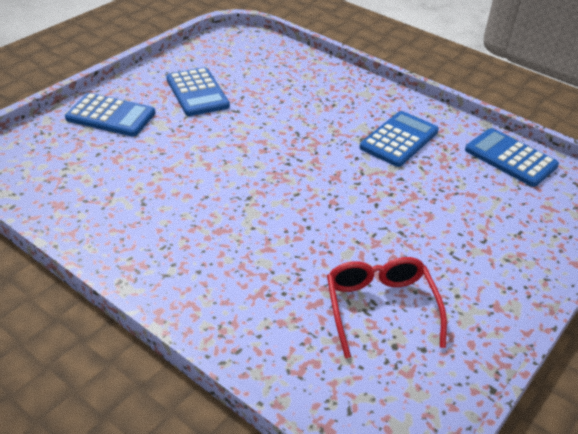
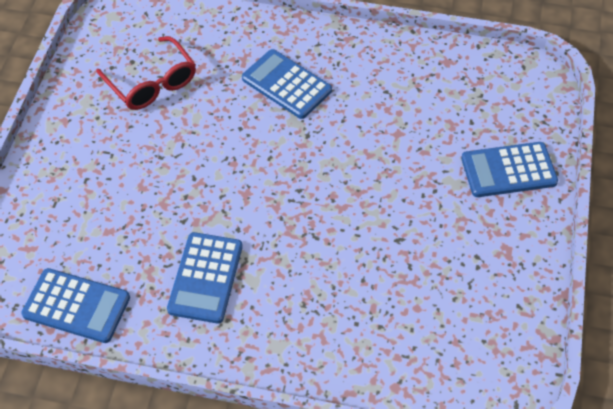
camera: 155 degrees right, 15 degrees up
(197, 93) = (460, 247): blue calculator -> blue calculator (286, 85)

